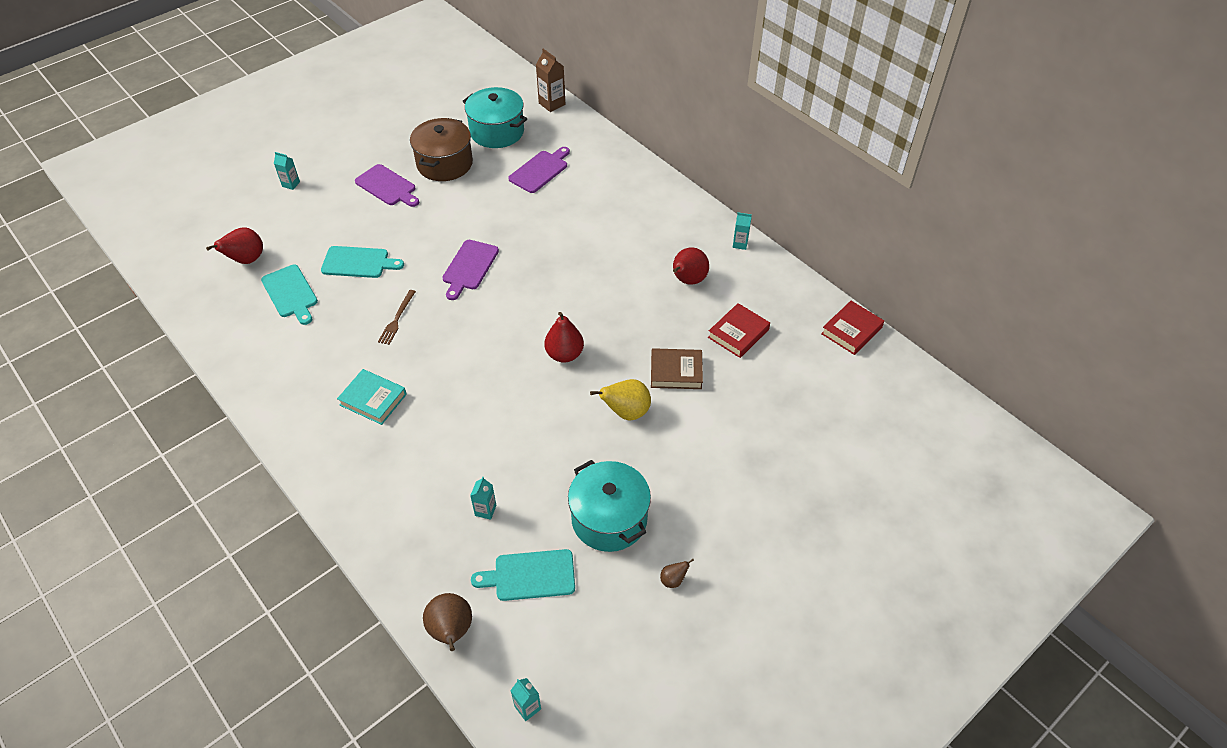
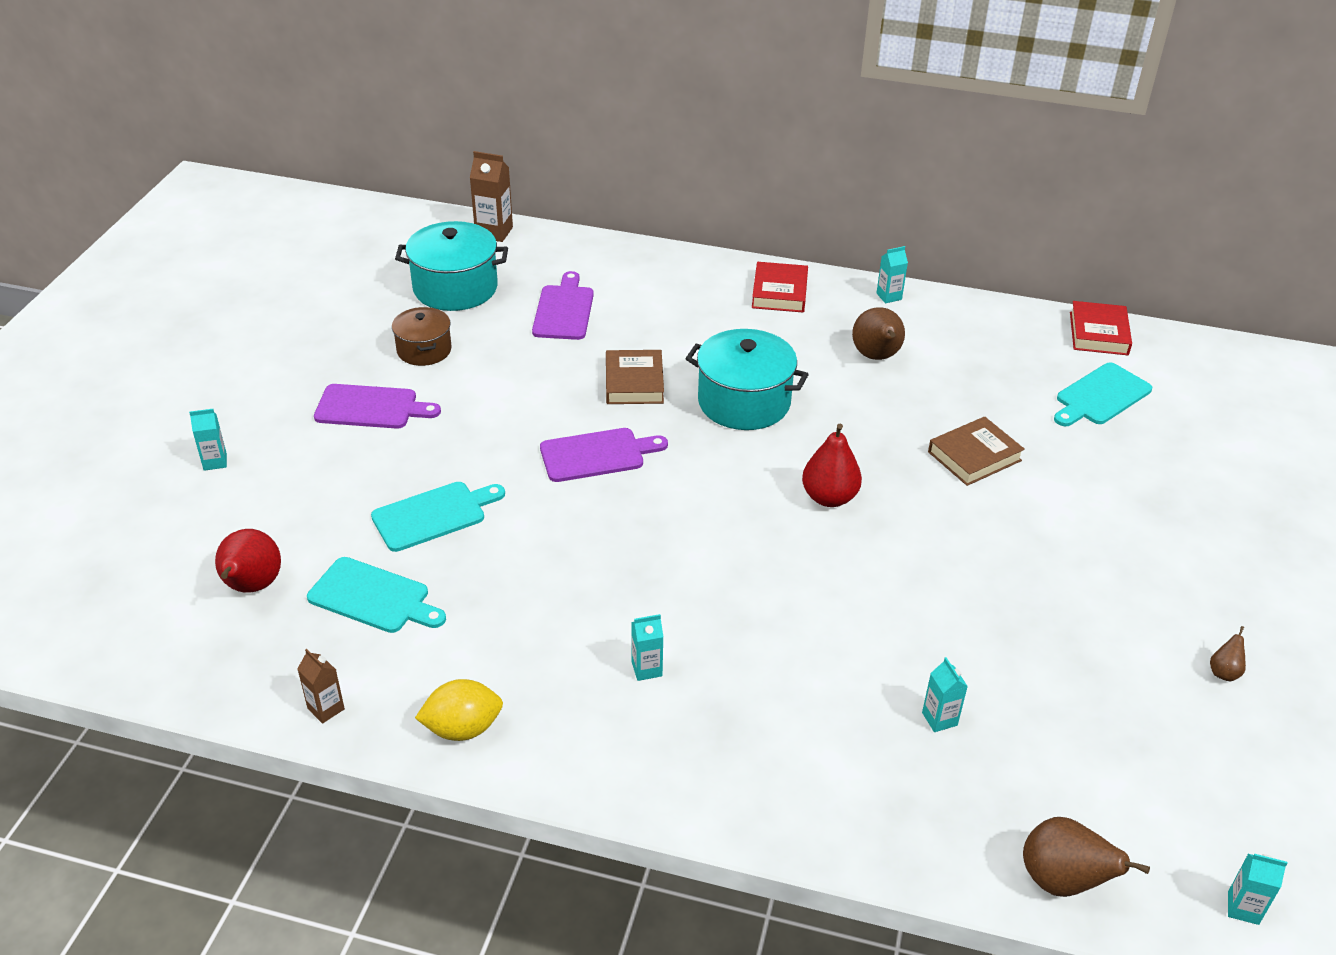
camera: 35 degrees left, 10 degrees down
(219, 340) = (326, 709): none -> brown carton
(264, 382) = (462, 728): none -> yellow lemon
(373, 399) = (646, 669): turquoise book -> turquoise carton
(397, 319) = (568, 557): brown fork -> none
(444, 163) = (424, 350): brown pot -> brown pot, size x0.61
(469, 267) = (597, 454): purple cutting board -> purple cutting board turned 90 degrees counterclockwise
(530, 576) = (1074, 761): turquoise cutting board -> turquoise cutting board (1101, 396)
(532, 233) = (634, 382): none -> brown book
(609, 519) = (1085, 647): turquoise pot -> turquoise pot (744, 402)
(626, 412) = (970, 525): yellow pear -> none
(688, 280) = (876, 357): red pear -> brown pear
(738, 333) = (992, 387): red book -> red book (779, 292)

